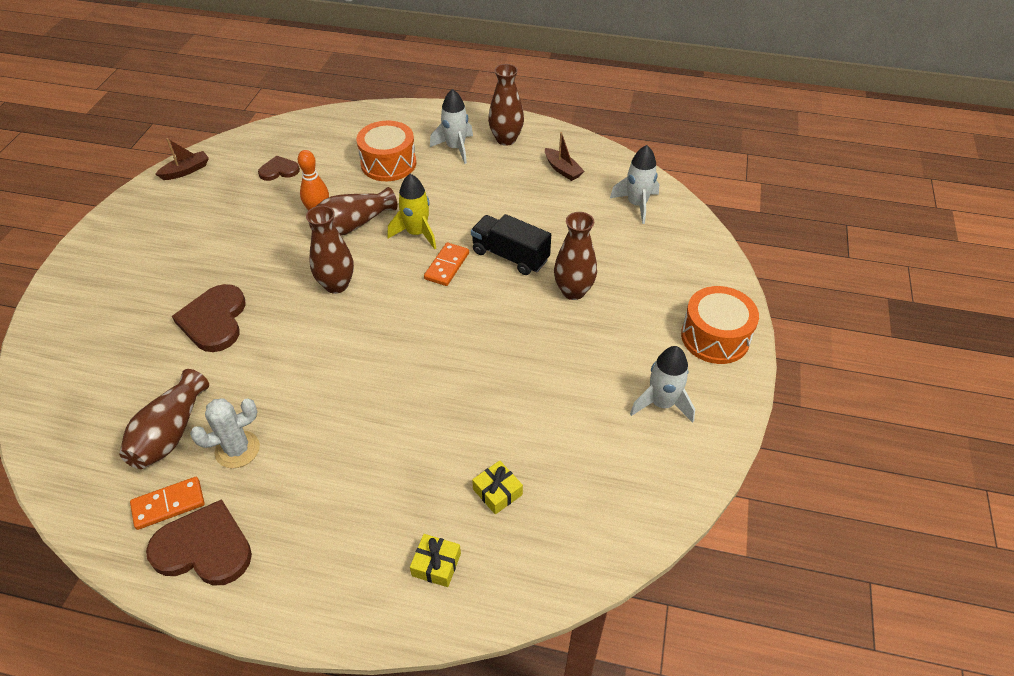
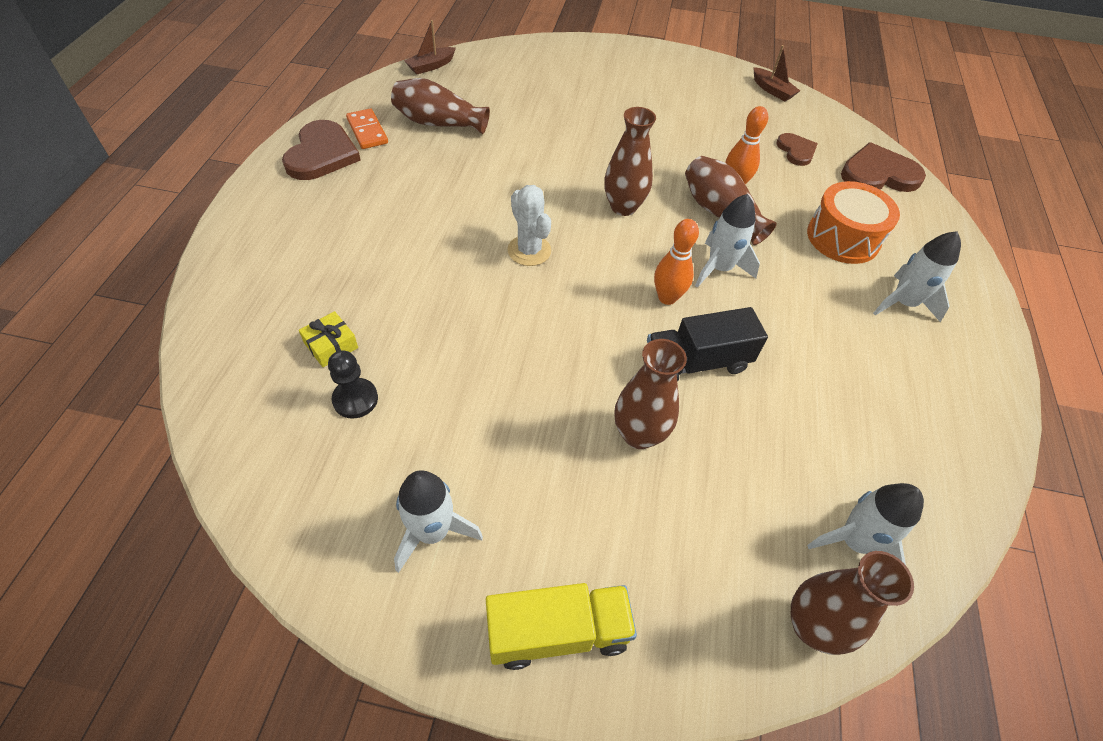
camera: 85 degrees right, 5 degrees up
(214, 320) = (567, 131): brown heart -> brown heart (878, 174)
(237, 449) = (416, 161): white cactus -> white cactus (529, 250)
(417, 233) = (719, 268): yellow rocket -> white rocket
(436, 564) = (261, 297): yellow gift -> none
(446, 266) = (667, 298): orange domino -> orange bowling pin
(506, 139) = (950, 361): brown vase -> brown vase (812, 626)
(510, 256) = (696, 362): black truck -> black truck turned 135 degrees counterclockwise
(554, 465) = (355, 399): none -> black pawn
(562, 169) = (906, 434): brown boat -> brown boat (431, 66)
(715, 337) = (557, 632): orange drum -> yellow truck

